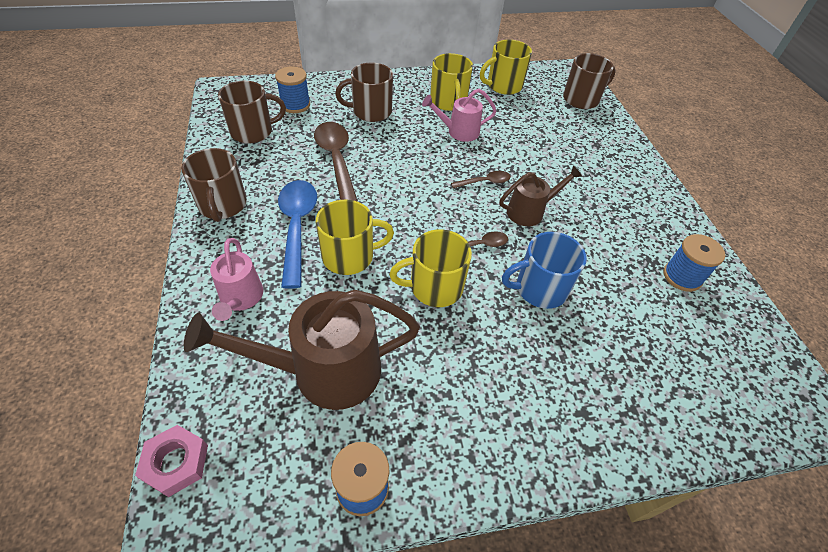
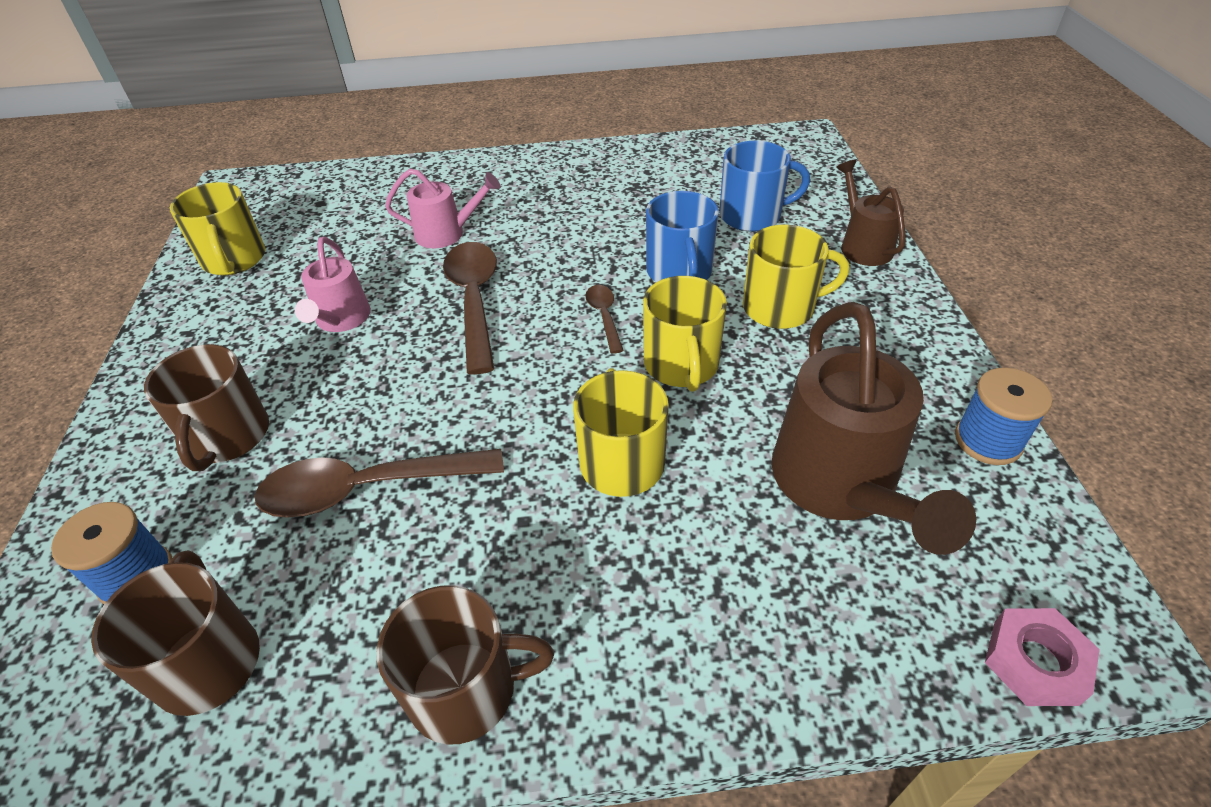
camera: 80 degrees left, 5 degrees down
(240, 299) = (719, 615): pink watering can -> pink watering can (447, 233)
(297, 227) = (547, 541): blue spoon -> none
(448, 102) = (248, 327): yellow mug -> yellow mug (780, 308)
(485, 182) = (474, 301): brown spoon -> brown spoon, size x1.98
(530, 211) = (543, 264): brown watering can -> brown watering can (862, 245)
(581, 99) = (311, 189): brown mug -> none
(637, 344) = (752, 216): none -> blue mug
(682, 276) = (657, 172): blue spool -> none

